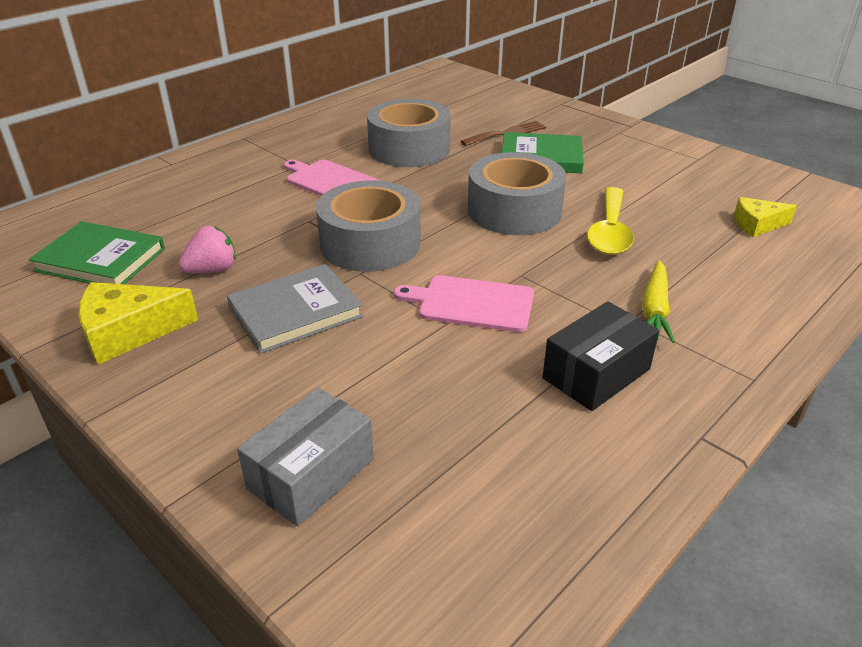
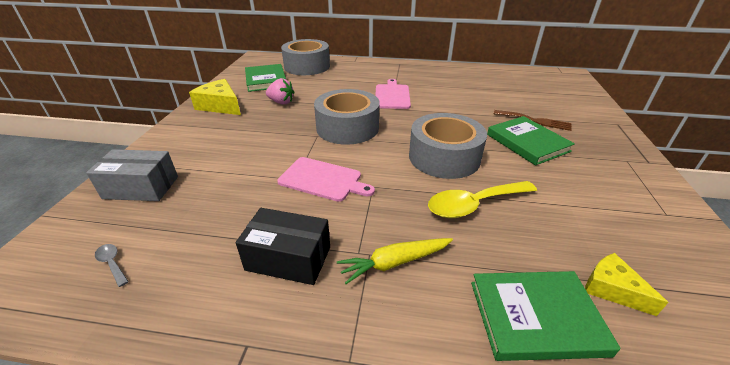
camera: 55 degrees right, 0 degrees up
(295, 312) = (266, 133): grey book -> none
(409, 149) = (459, 101): grey tape -> grey tape (307, 66)
(471, 303) = (323, 180): pink cutting board -> pink cutting board turned 135 degrees clockwise
(487, 528) = (112, 263): none -> grey spoon
(762, 269) = (535, 317): none -> green book

